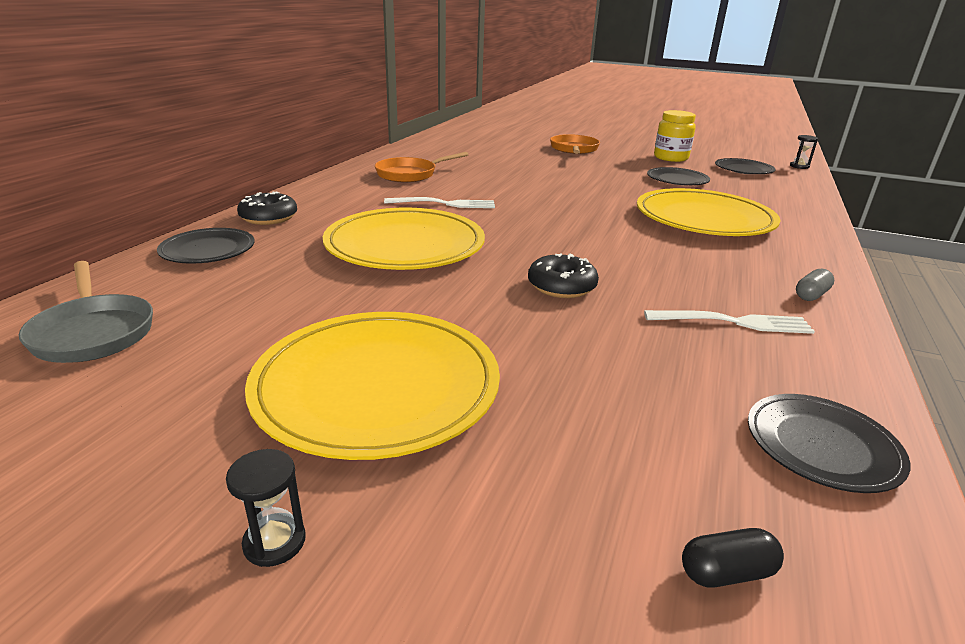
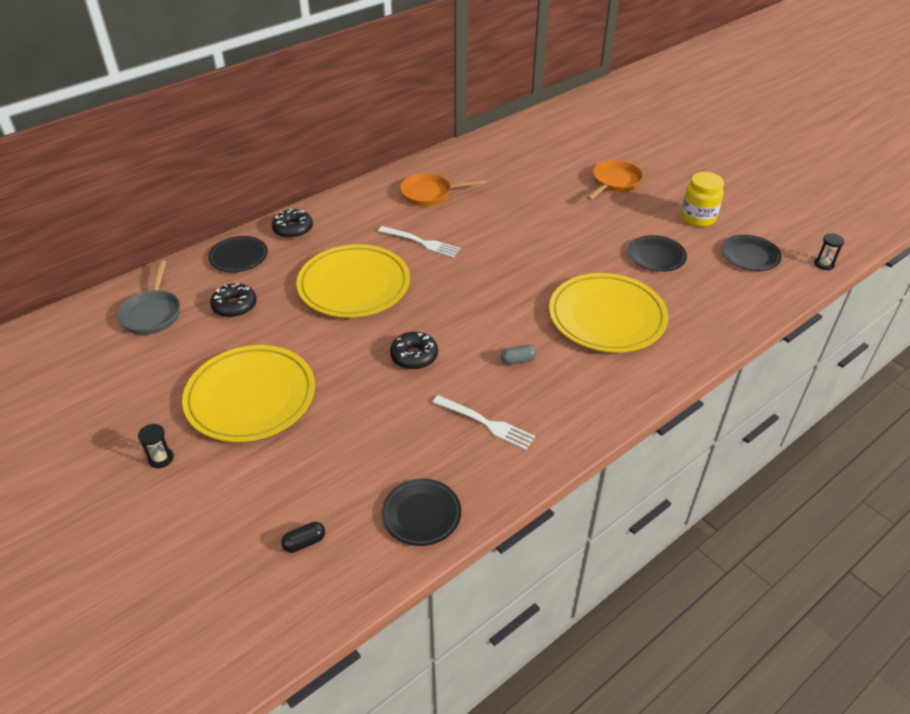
camera: 30 degrees right, 15 degrees up
(246, 295) = (235, 306): none -> black donut
(726, 572) = (304, 542): black capsule -> black capsule turned 45 degrees counterclockwise
(811, 295) = (574, 420): grey capsule -> grey capsule (518, 360)

